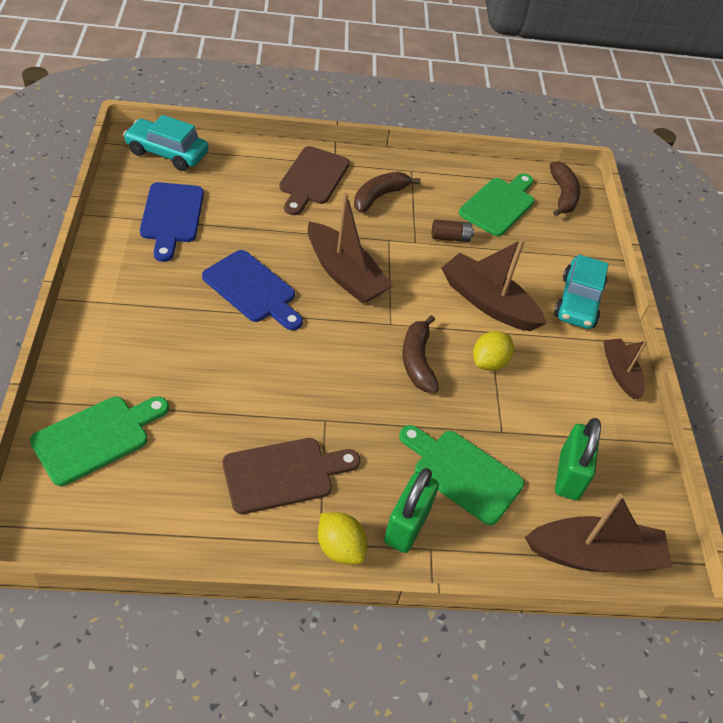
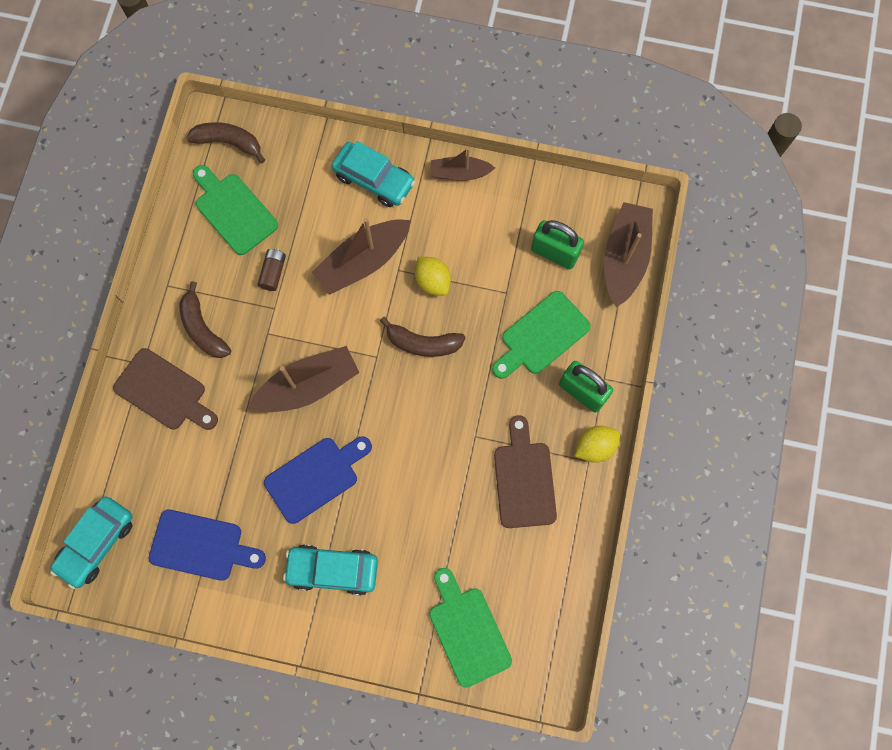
camera: 70 degrees left, 25 degrees up
(157, 313) = (332, 570): none -> turquoise car

